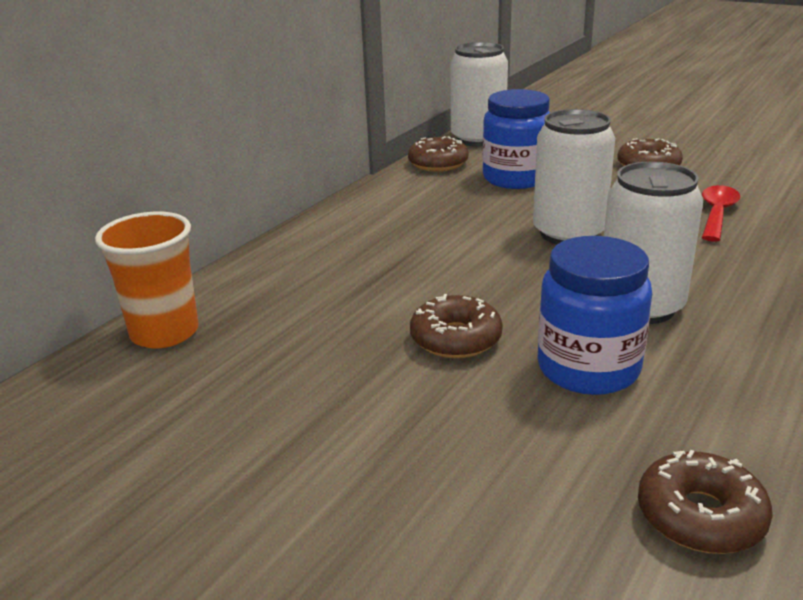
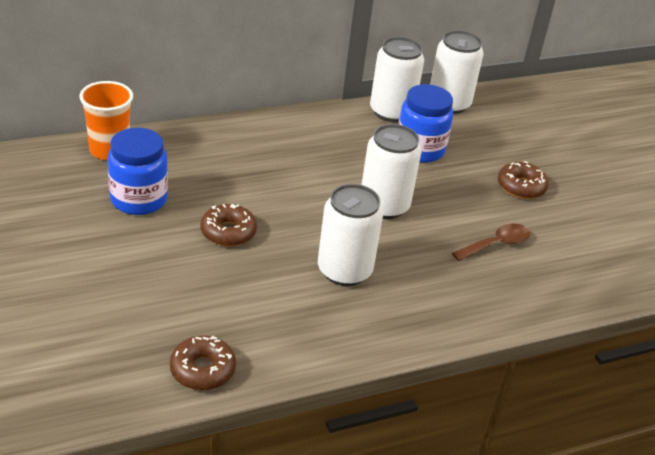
camera: 30 degrees right, 10 degrees up
(438, 163) = (391, 112): brown donut -> white can
(588, 369) = (263, 284): blue jar -> blue jar (139, 199)
(717, 214) = (496, 244): red spoon -> brown spoon

